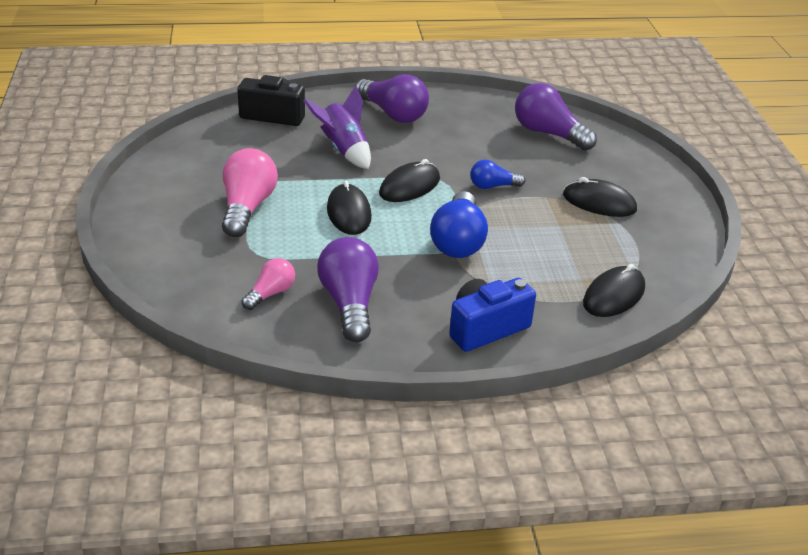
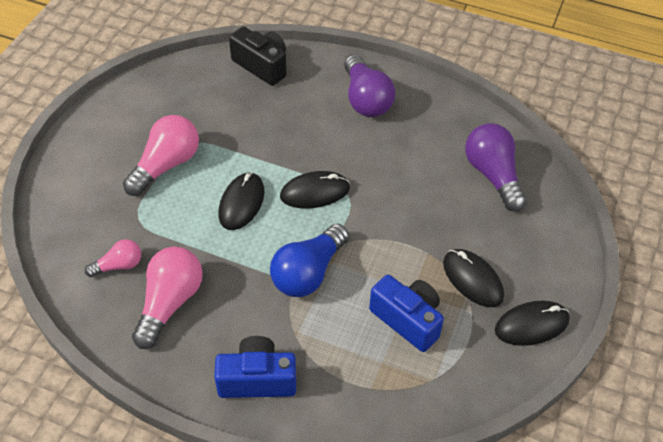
camera: 30 degrees right, 15 degrees up
(343, 150) = (290, 128): purple rocket -> none
(349, 303) = (170, 303): purple light bulb -> pink light bulb
(493, 186) = (388, 220): blue light bulb -> none
(573, 244) = (407, 320): none -> blue camera
(613, 295) = (396, 394): black mouse -> black mouse (531, 325)

